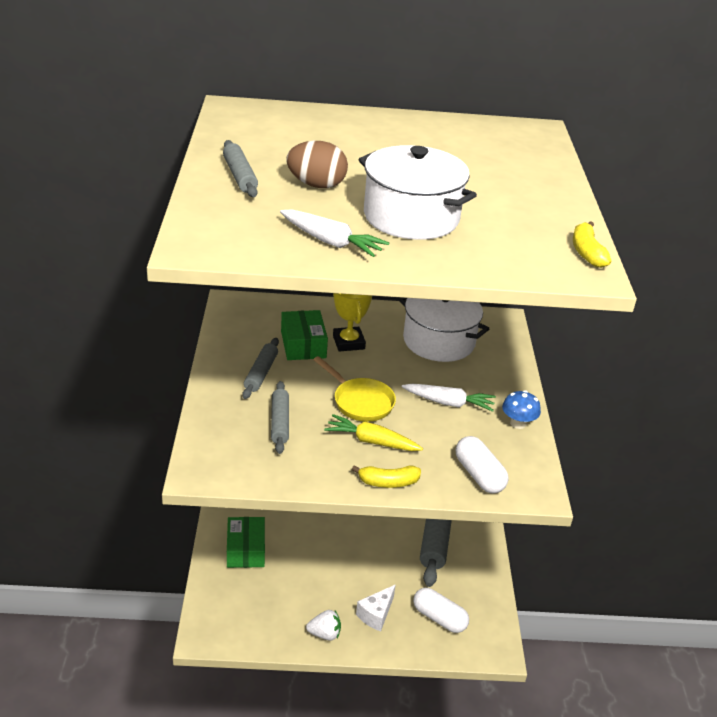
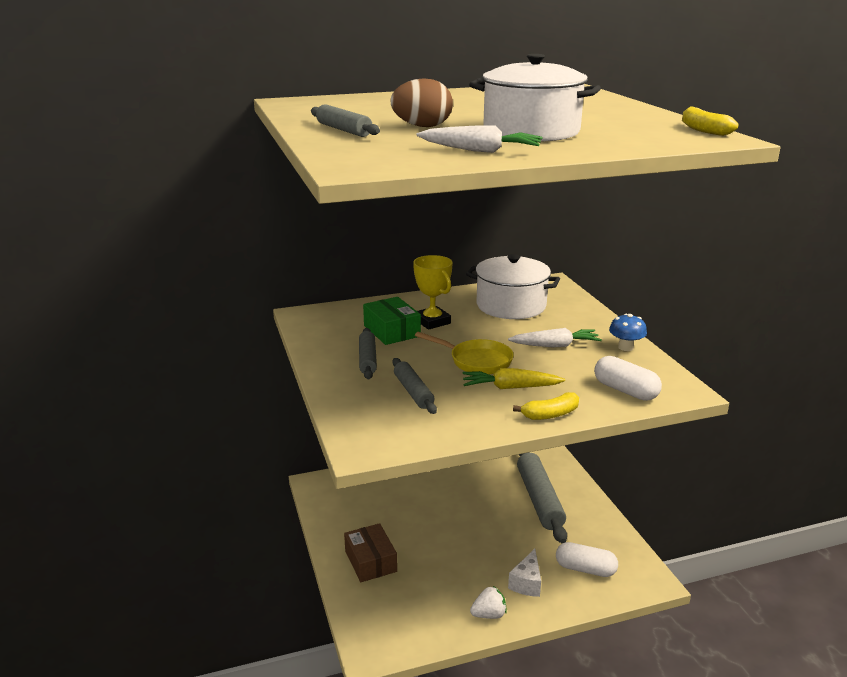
camera: 15 degrees left, 10 degrees down
(245, 549) = (370, 561): green box -> brown box

